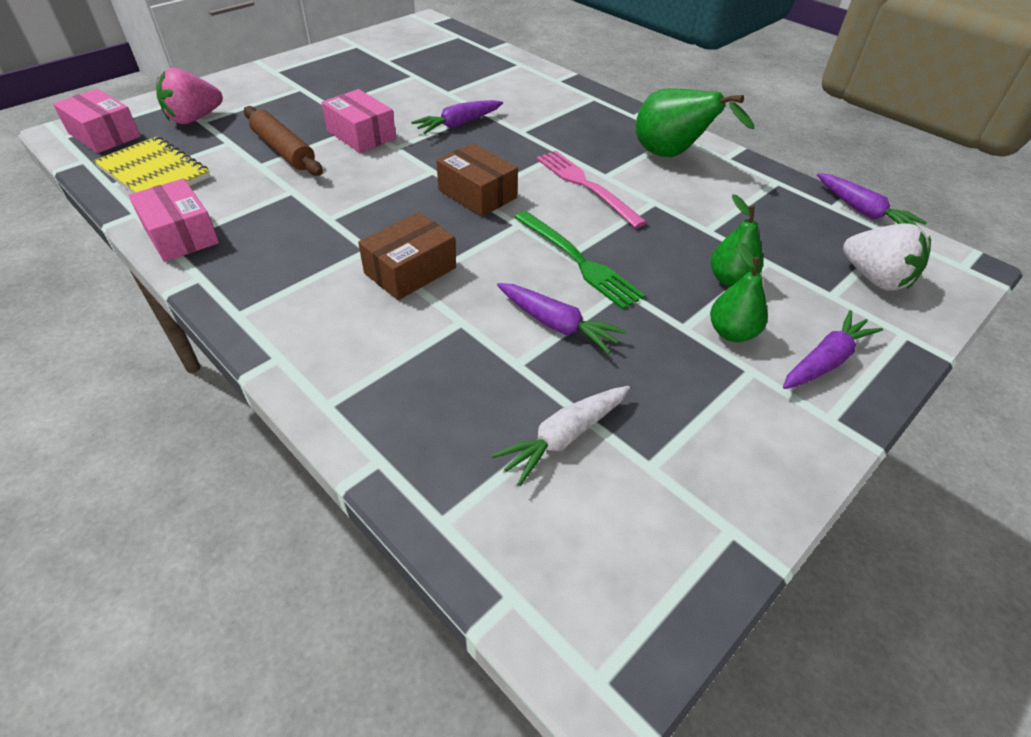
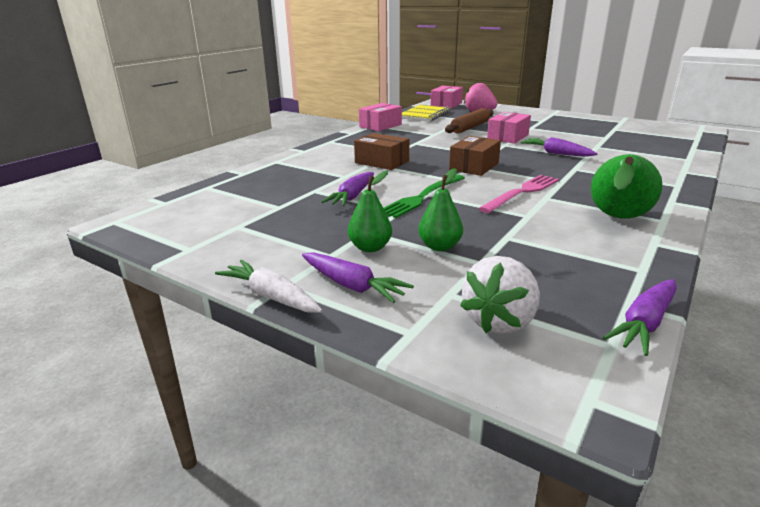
camera: 80 degrees right, 20 degrees down
(564, 437) = (259, 205): white carrot -> white carrot (271, 296)

